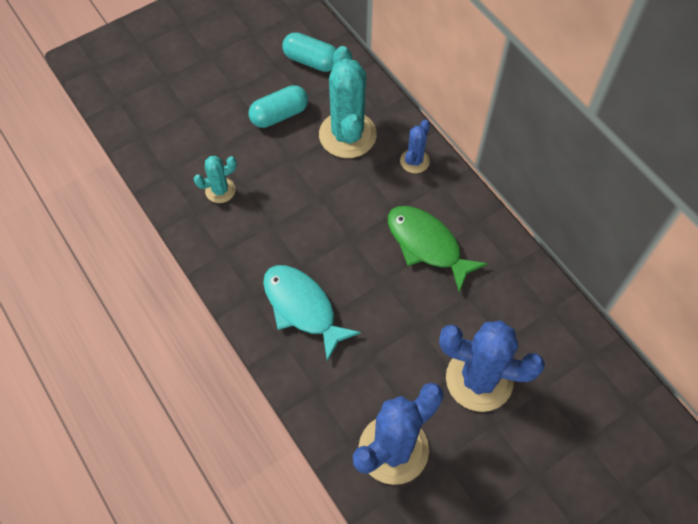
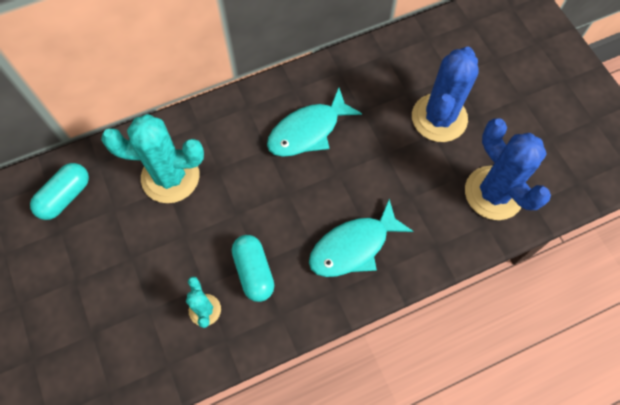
camera: 80 degrees left, 5 degrees up
(279, 115) = (126, 238): turquoise capsule -> turquoise capsule (254, 272)
(414, 161) = (217, 124): blue cactus -> none
(427, 245) = (308, 131): green fish -> turquoise fish

